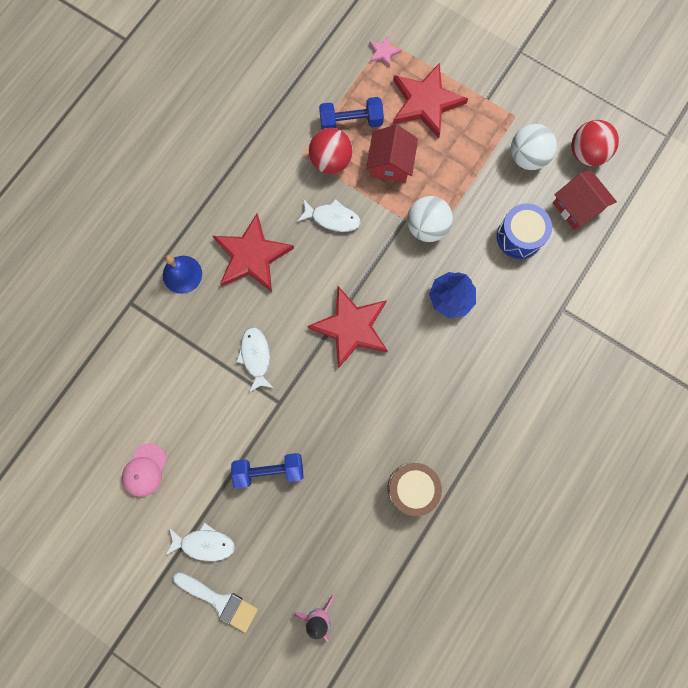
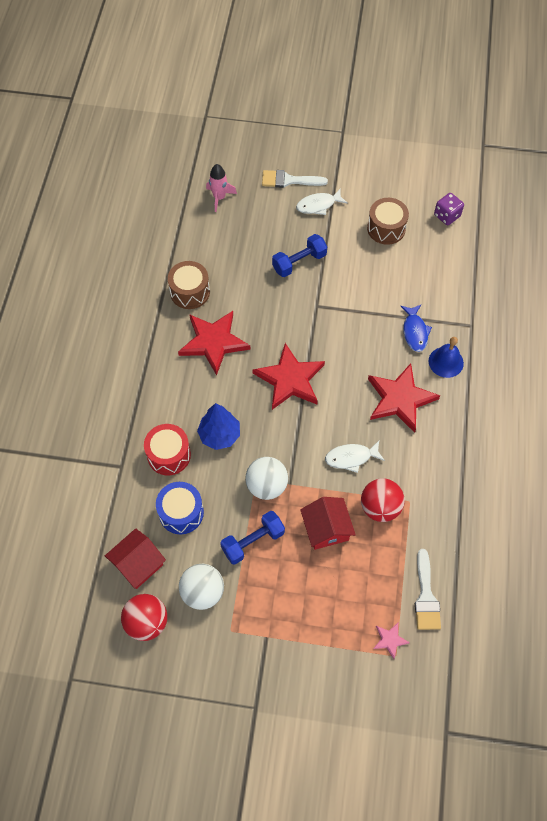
camera: 155 degrees right, 15 degrees down
(65, 454) = (447, 216): none -> purple dice
(145, 470) = (386, 228): pink cap -> brown drum
(192, 322) = (415, 332): none -> blue fish
(256, 357) = (352, 328): white fish -> none
(334, 72) = (426, 596): none -> white brush
(351, 122) = (382, 552): blue dumbbell -> blue dumbbell (253, 541)
(426, 102) = (323, 605): red star -> red star (213, 342)
(510, 300) = (169, 455): none -> red drum
(577, 207) = (138, 564): red house -> red house turned 75 degrees counterclockwise

